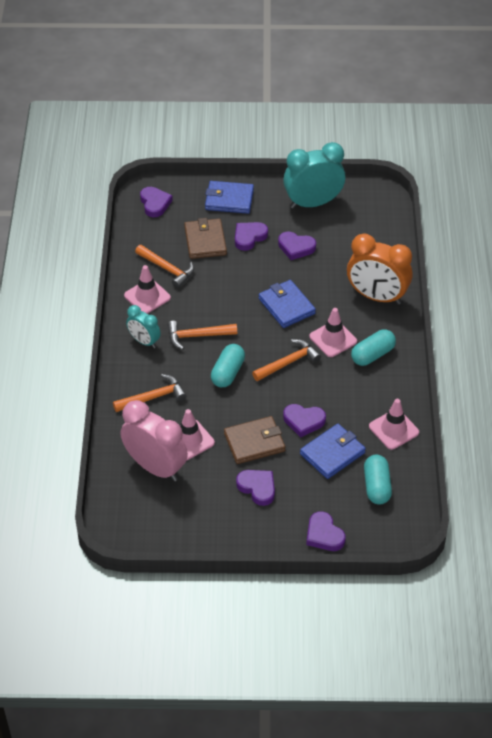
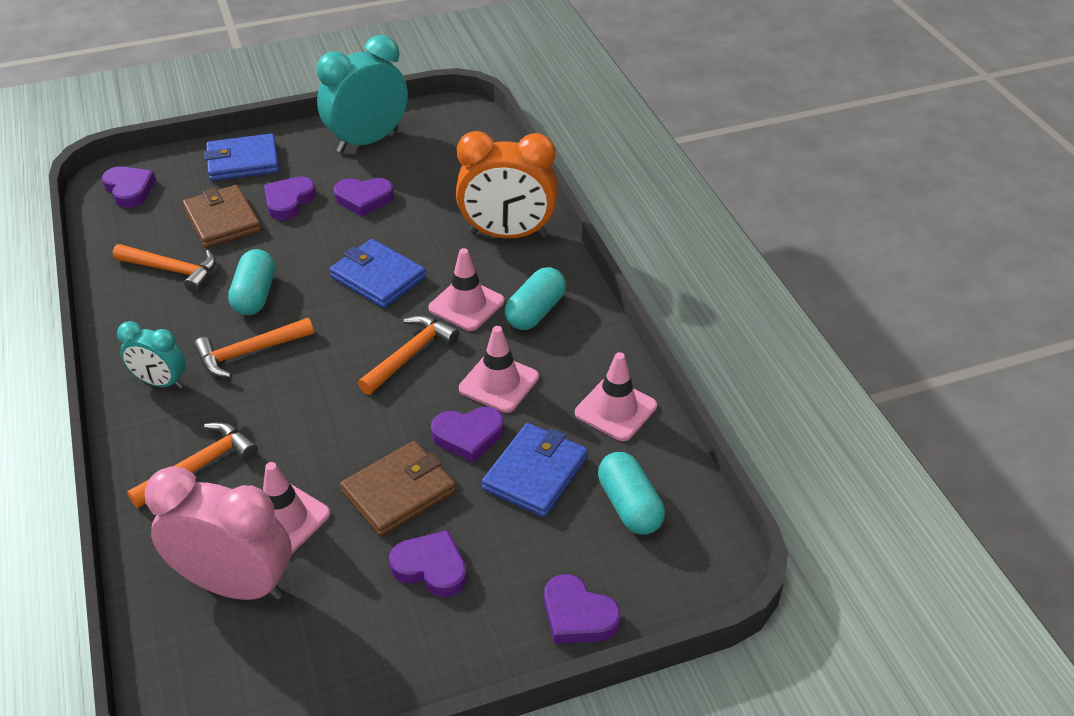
camera: 20 degrees left, 5 degrees down
(147, 296) = (149, 316): pink traffic cone -> pink traffic cone (499, 383)
(228, 373) = (317, 394): turquoise capsule -> turquoise capsule (255, 295)

